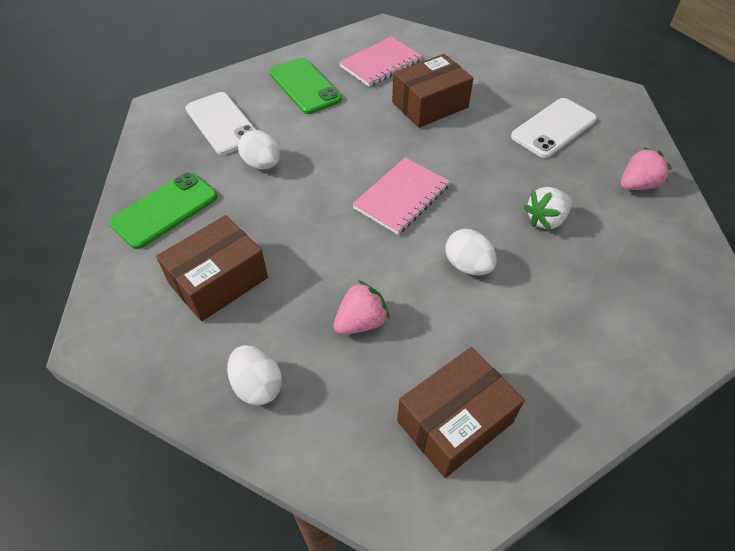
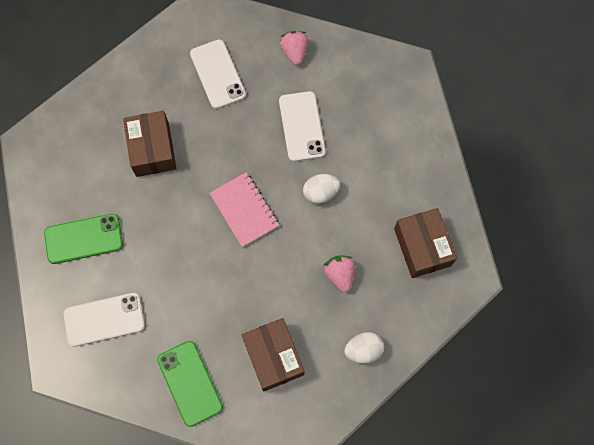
camera: 70 degrees left, 20 degrees up
(262, 164) = (168, 299): white egg -> none
(380, 64) = (80, 166): pink notebook -> none
(545, 220) = (302, 126): white strawberry -> white phone

